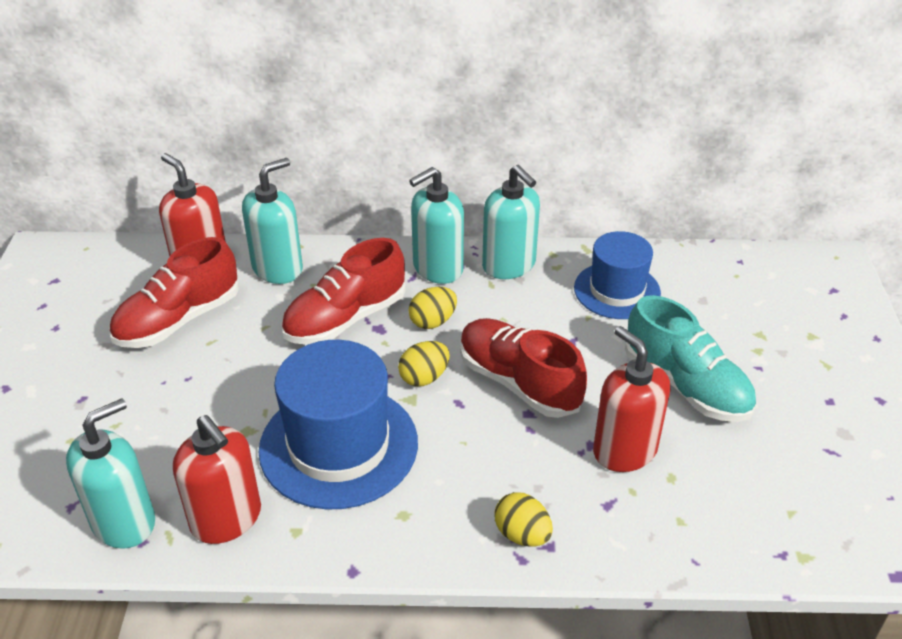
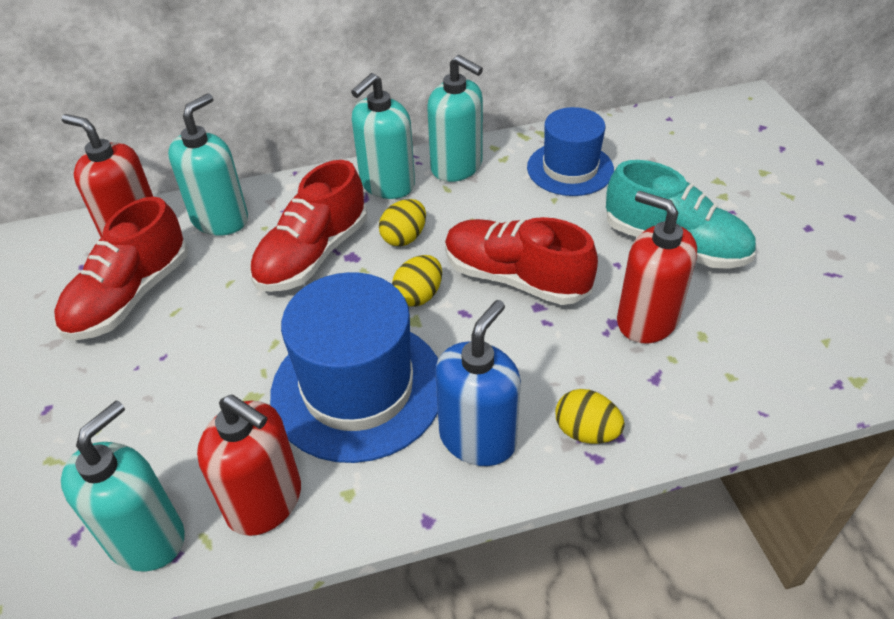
camera: 15 degrees left, 5 degrees up
(424, 515) = (478, 438): none -> blue soap dispenser

